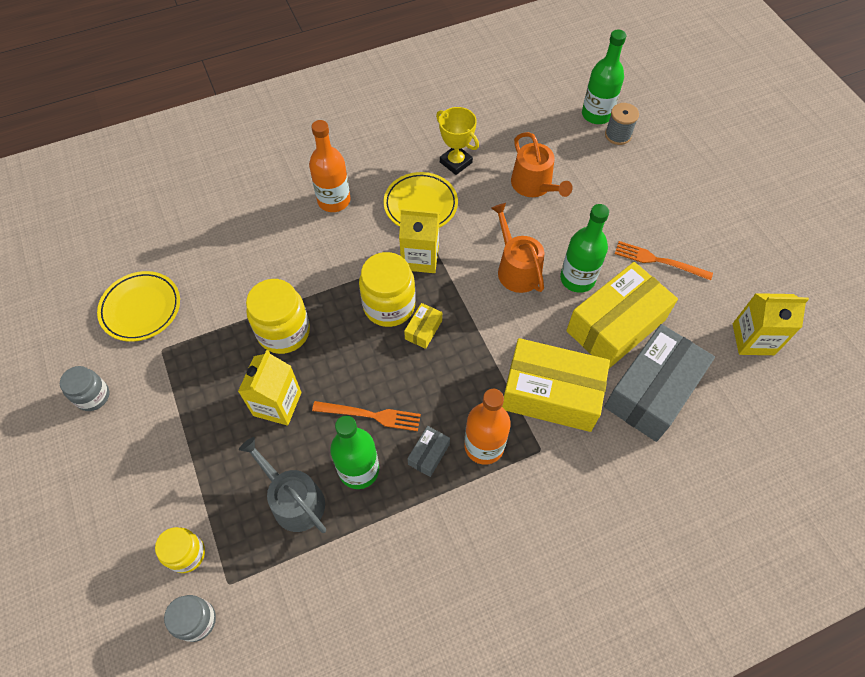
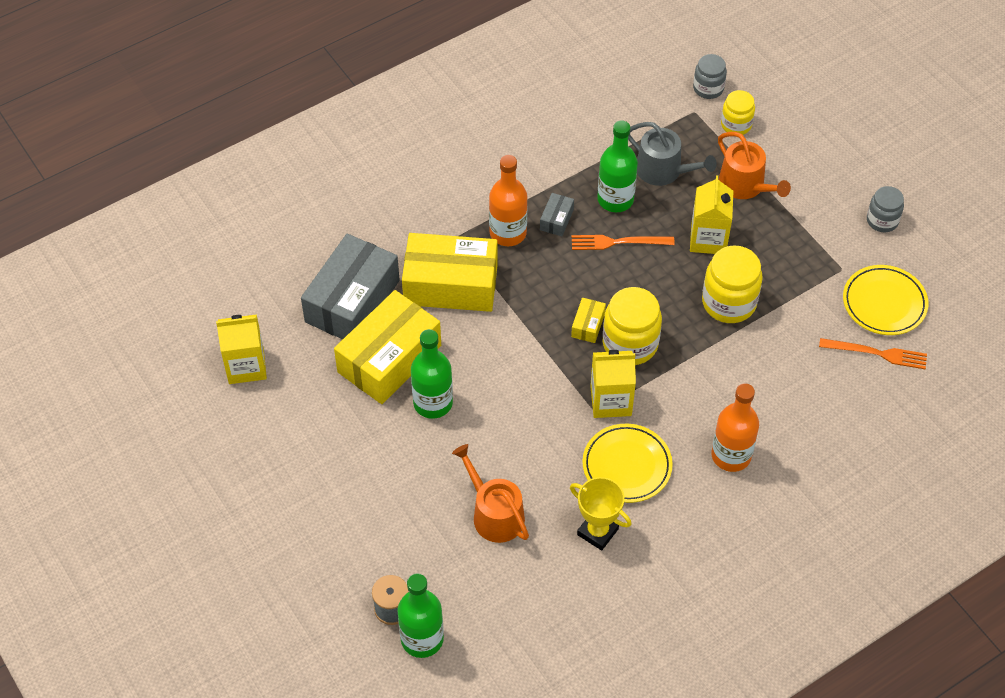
camera: 170 degrees right, 5 degrees down
(516, 269) = (501, 404): orange watering can -> orange watering can (745, 185)
(659, 261) = (342, 438): orange fork -> orange fork (877, 353)

